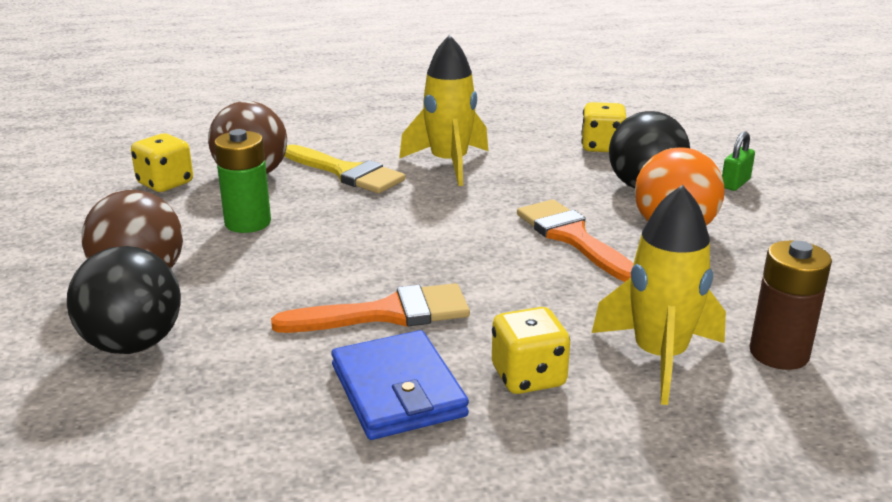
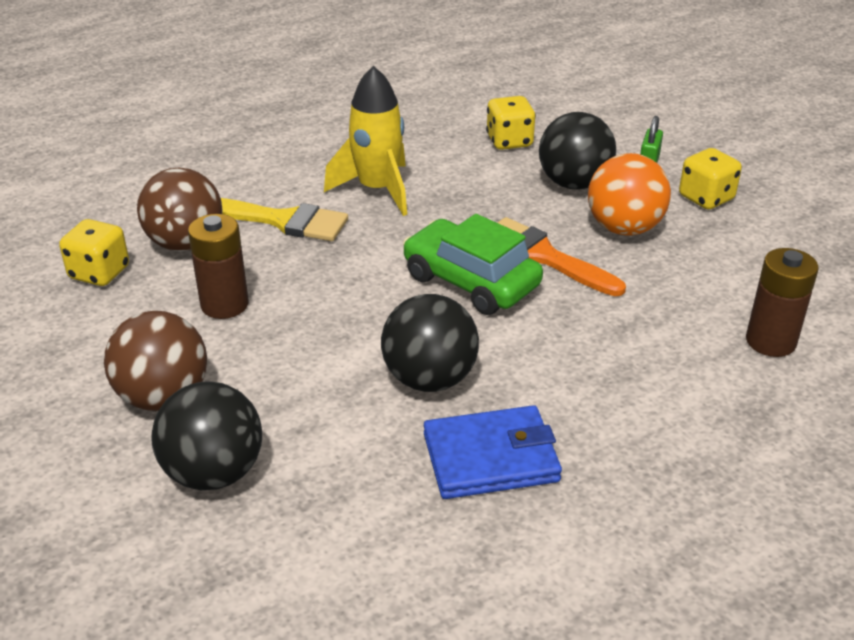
camera: 20 degrees left, 10 degrees up
(248, 223) = (224, 304): green battery -> brown battery
(387, 313) = (429, 379): orange brush -> black ball
(397, 390) = (490, 458): blue wallet -> blue wallet turned 60 degrees counterclockwise
(485, 245) = (471, 281): none -> green car
(528, 377) = (590, 415): yellow dice -> yellow dice (706, 198)
(659, 357) = (682, 368): yellow rocket -> none

